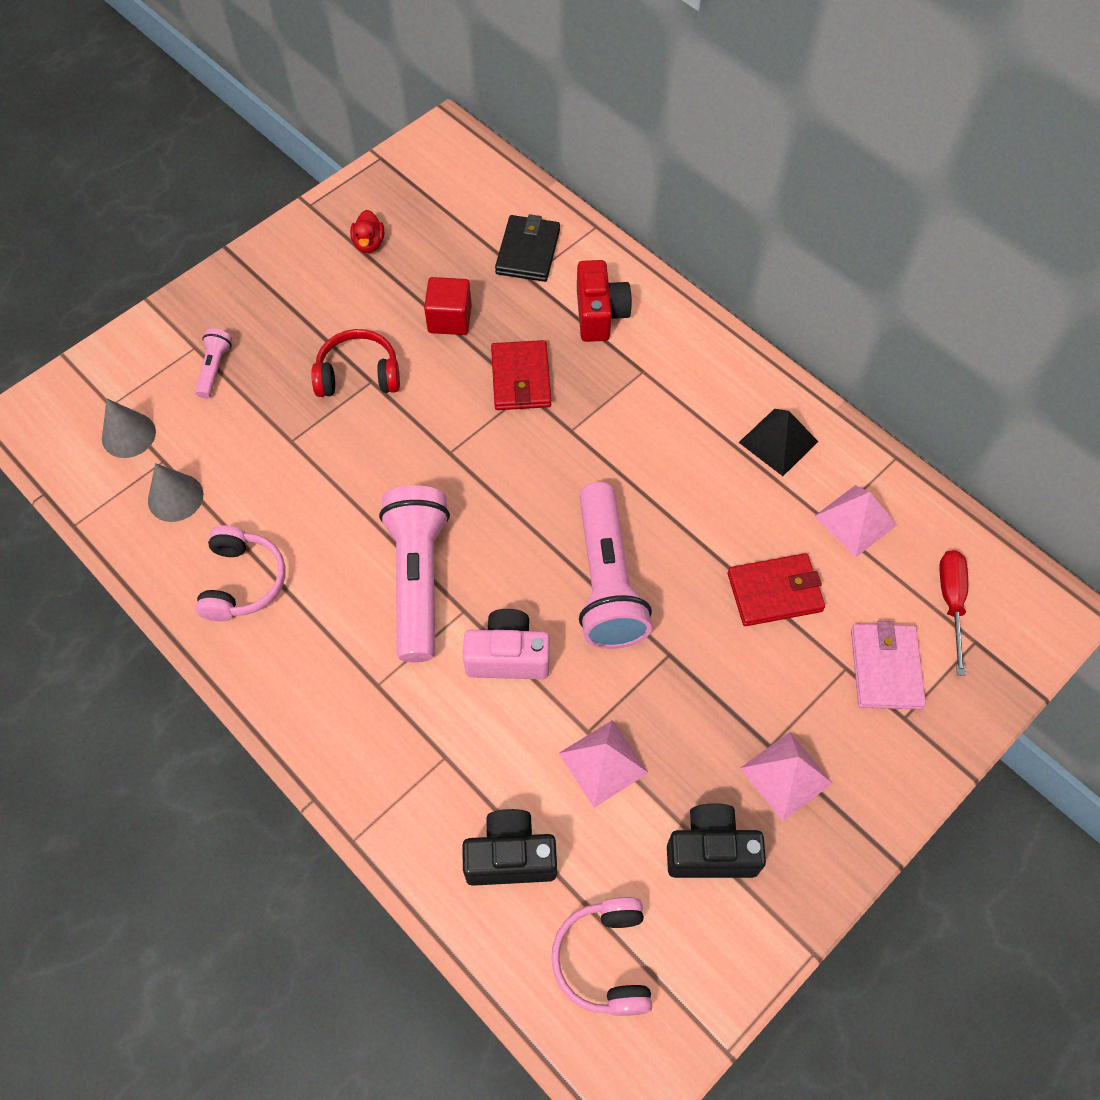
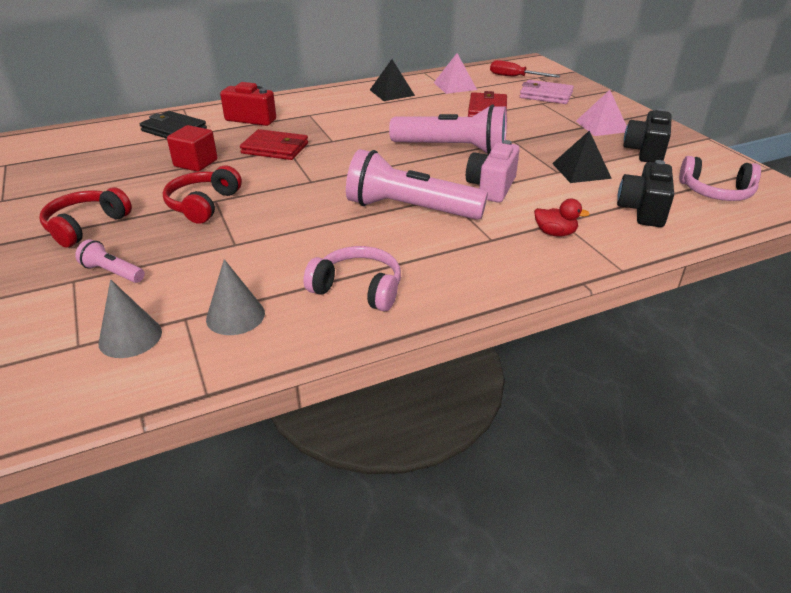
camera: 70 degrees left, 25 degrees down
(284, 301) = (86, 226): none -> red headphones
(369, 243) = (82, 181): red duck -> red duck (555, 233)
(603, 762) = (581, 170): pink pyramid -> black pyramid

